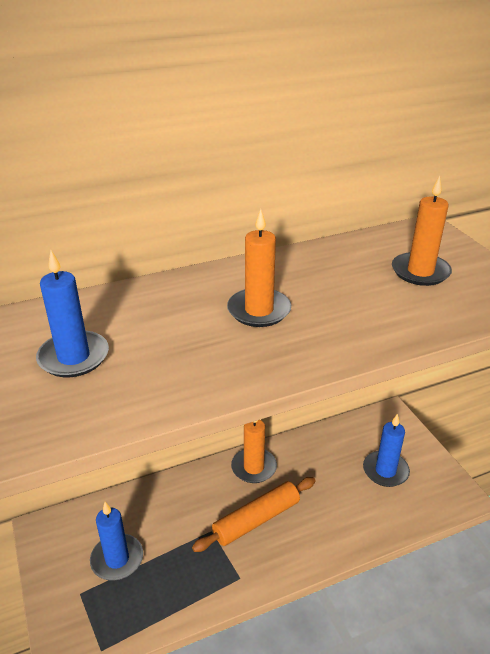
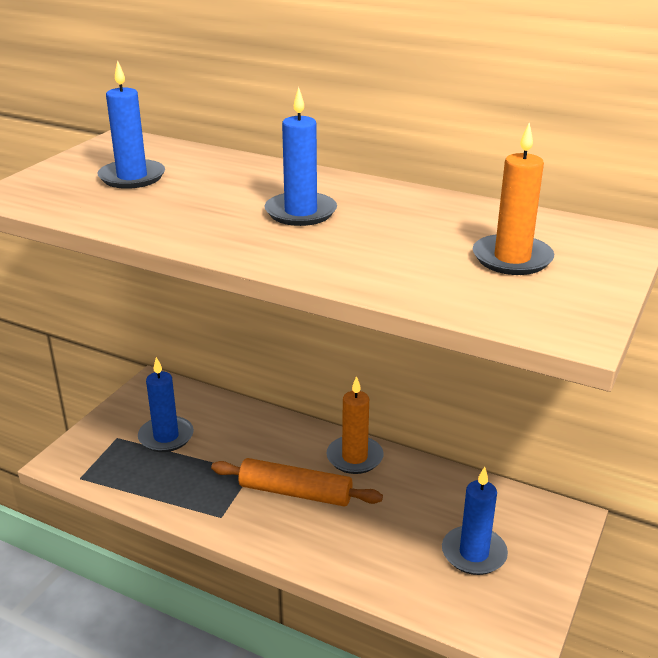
camera: 50 degrees right, 5 degrees down
(259, 310) = (300, 212): orange candle -> blue candle

